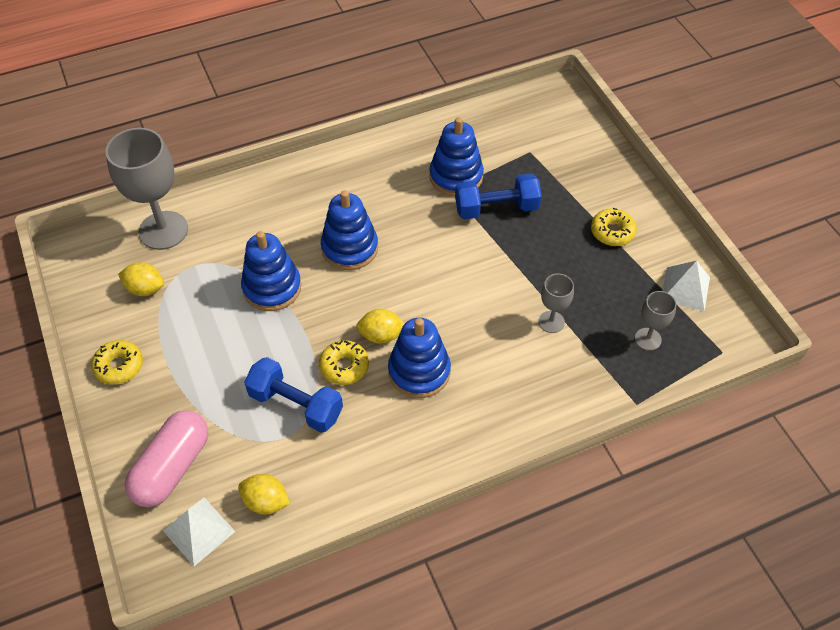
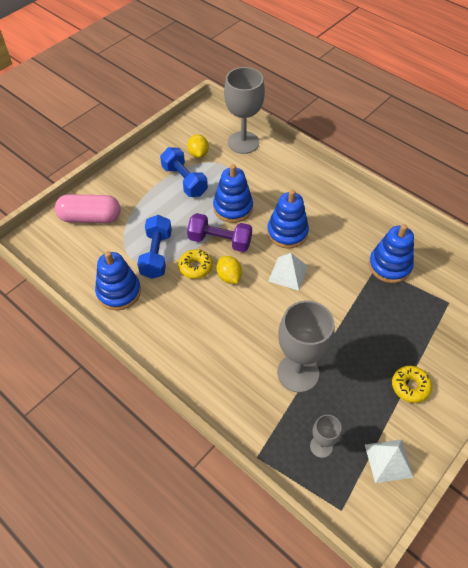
camera: 65 degrees right, 0 degrees up
(119, 366) = (142, 167): yellow donut -> none
(199, 531) = (57, 246): white pyramid -> white pyramid (288, 273)
(266, 502) = (86, 268): yellow lemon -> none
(318, 323) = (220, 241): none -> purple dumbbell
(419, 371) = (212, 308): blue stacking toy -> blue stacking toy (119, 292)
(496, 208) = (378, 301): blue dumbbell -> blue dumbbell (184, 181)
(551, 322) = (298, 373): grey goblet -> grey goblet, size x1.99

